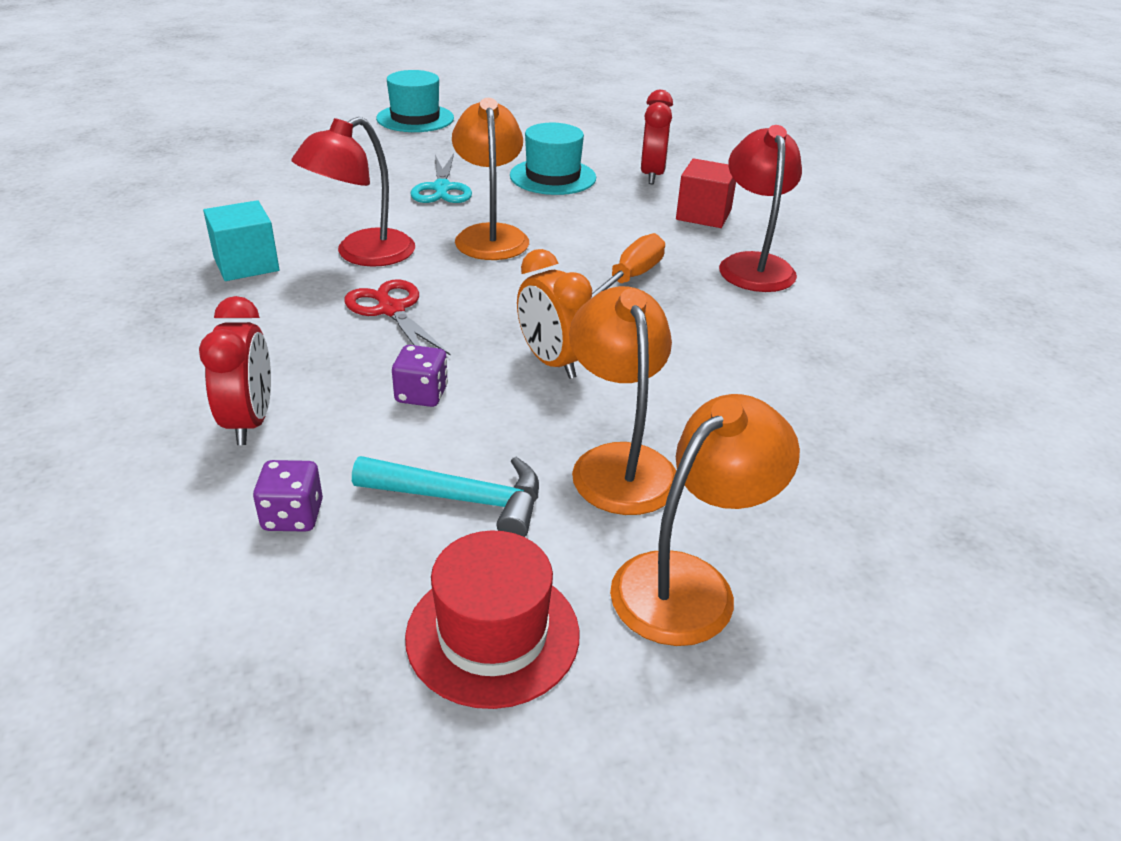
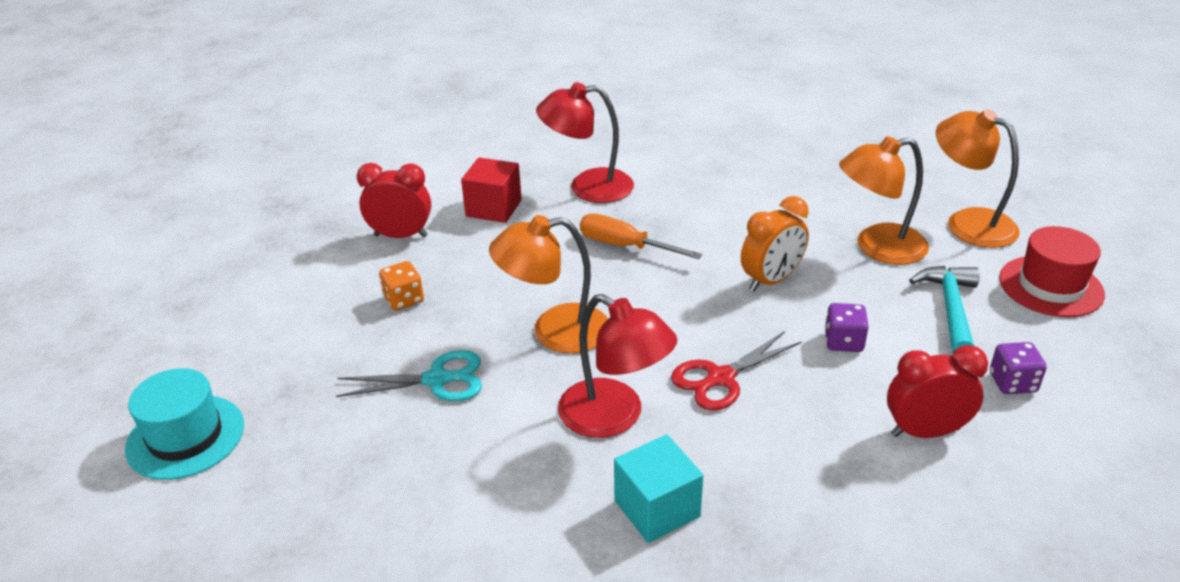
camera: 90 degrees left, 0 degrees up
(553, 177) = (404, 299): turquoise hat -> orange dice

